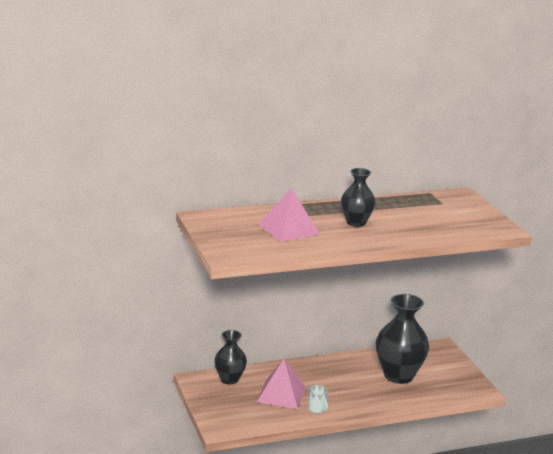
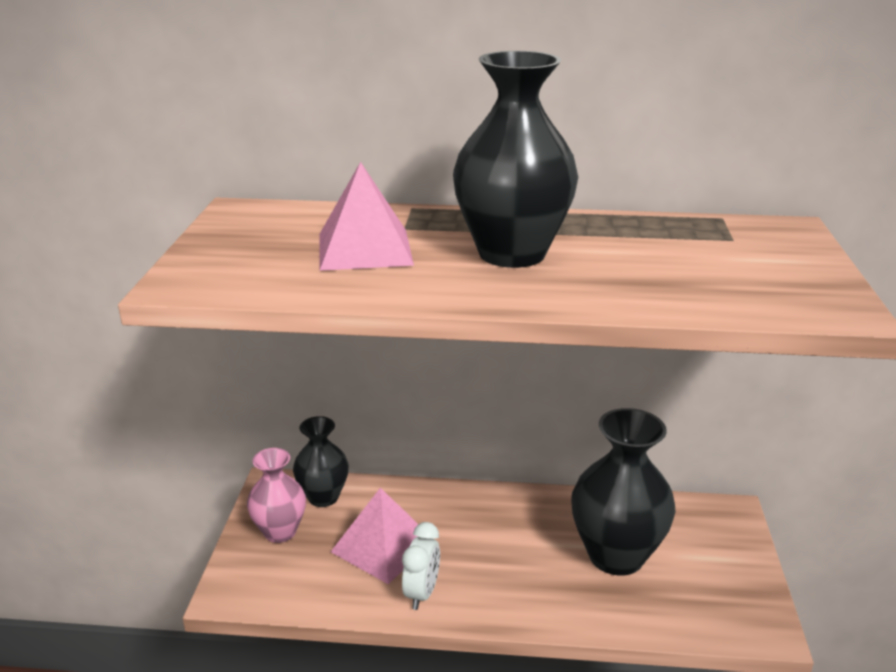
camera: 25 degrees right, 5 degrees up
(221, 399) = (280, 531): none -> pink vase
(317, 409) = (421, 593): white mug -> white clock
(356, 222) = (512, 253): black vase -> black vase, size x1.67

